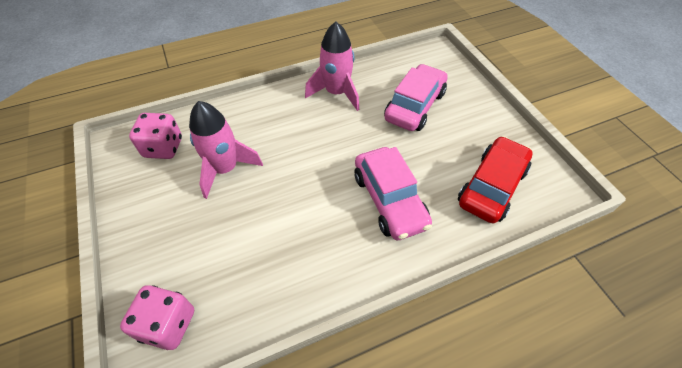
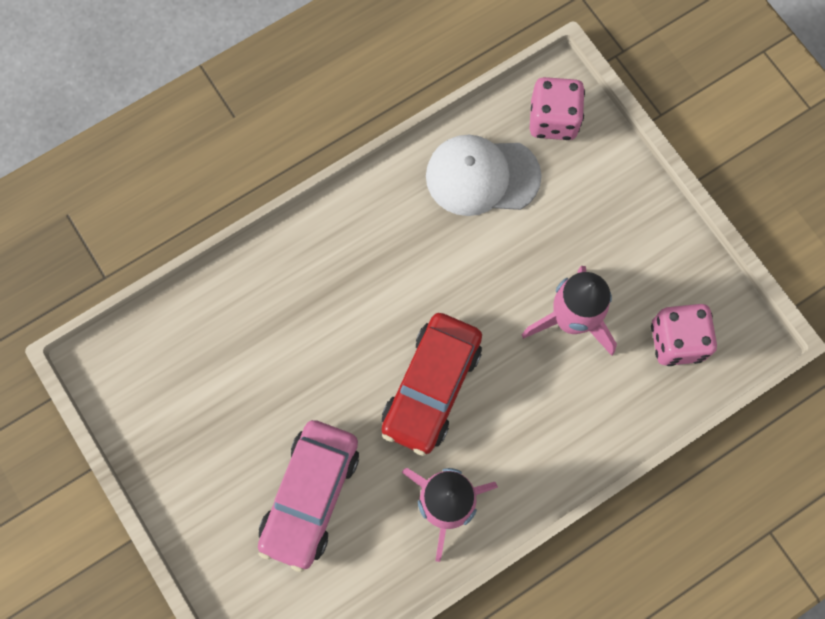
camera: 170 degrees right, 20 degrees up
(251, 281) = (482, 176): none -> white cap
(389, 200) = (336, 308): pink car -> none
(491, 186) = (198, 354): red car -> red car (431, 387)

